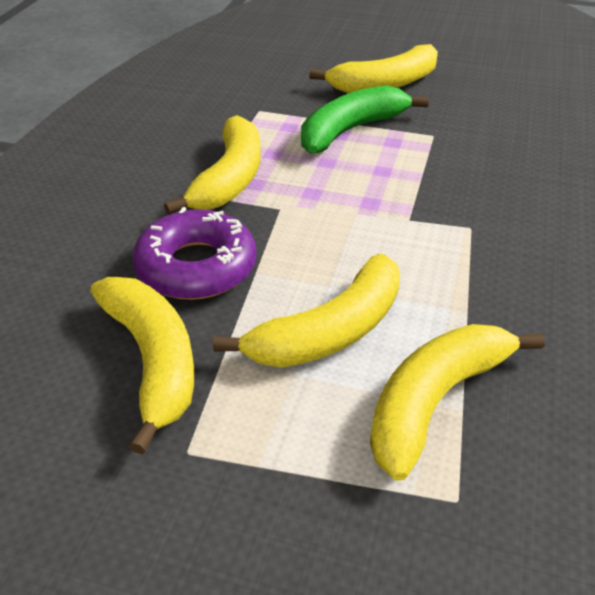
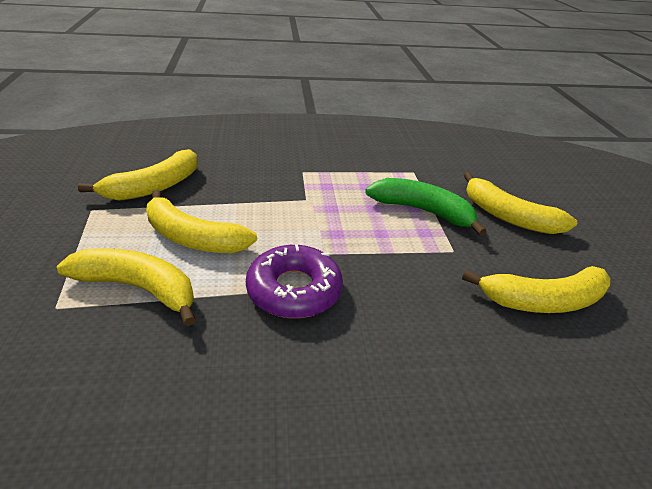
camera: 65 degrees right, 5 degrees down
(196, 267) = (233, 183): purple donut -> purple donut (294, 290)
(230, 178) = (325, 177): yellow banana -> yellow banana (543, 301)

